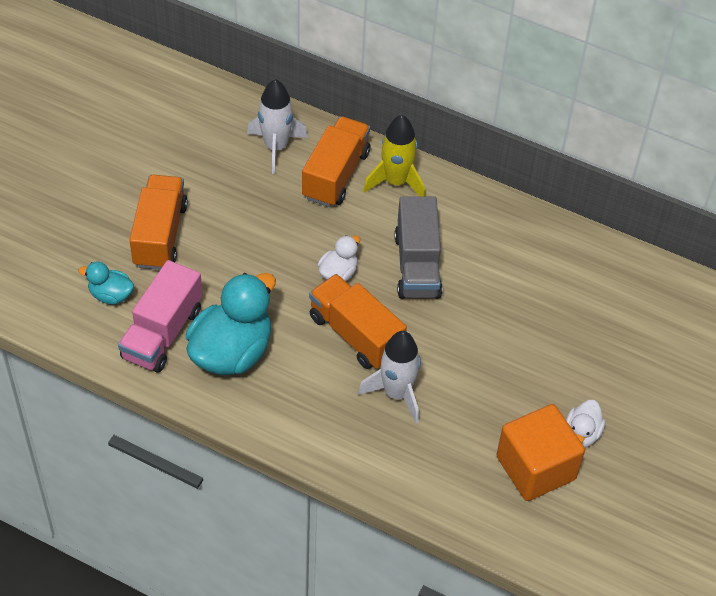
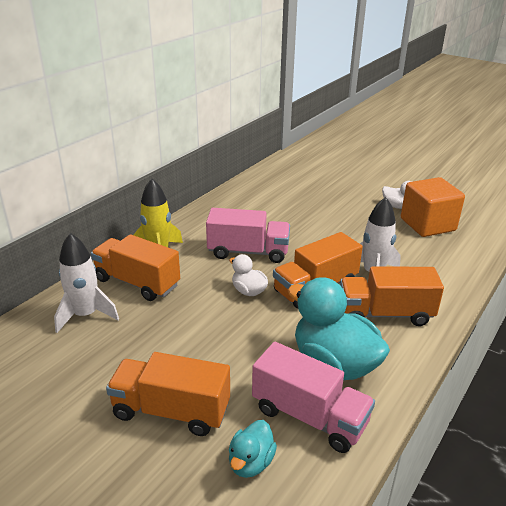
camera: 80 degrees left, 20 degrees down
(318, 401) = (385, 314): none -> orange truck
(417, 265) = (248, 252): grey truck -> pink truck

